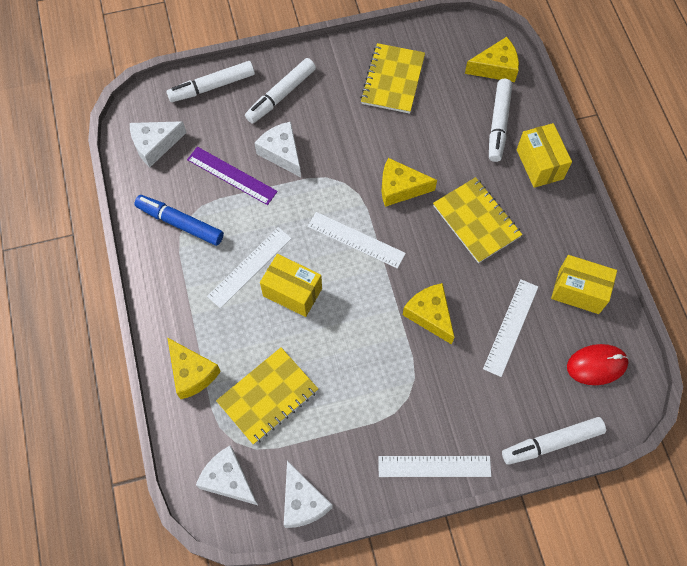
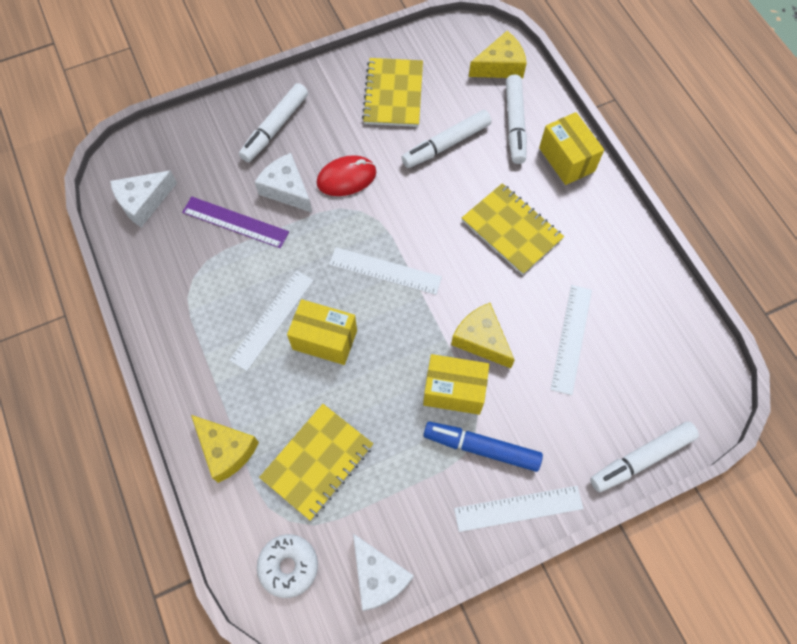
camera: 10 degrees left, 0 degrees up
(180, 223) = (185, 283): blue marker -> blue marker (481, 448)
(212, 86) = (197, 129): white marker -> white marker (446, 144)
(228, 479) = (288, 566): white cheese -> white donut
(400, 188) = (423, 207): yellow cheese -> none
(578, 291) = (635, 288): yellow box -> yellow box (454, 391)
(596, 365) = (671, 365): red mouse -> red mouse (346, 178)

